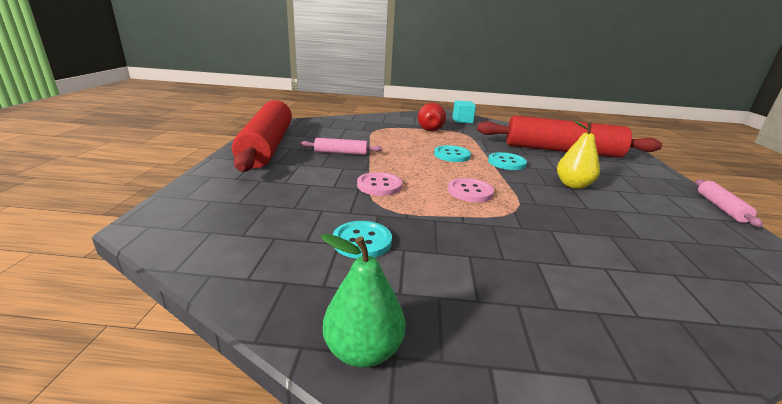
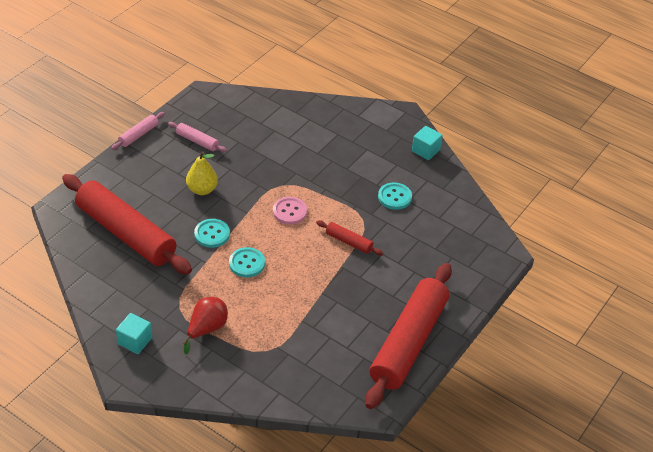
camera: 150 degrees left, 20 degrees up
(341, 153) = (346, 304): pink rolling pin -> pink rolling pin (197, 141)
(363, 350) = (425, 150): green pear -> turquoise cube
(379, 185) = (348, 242): pink button -> red rolling pin

